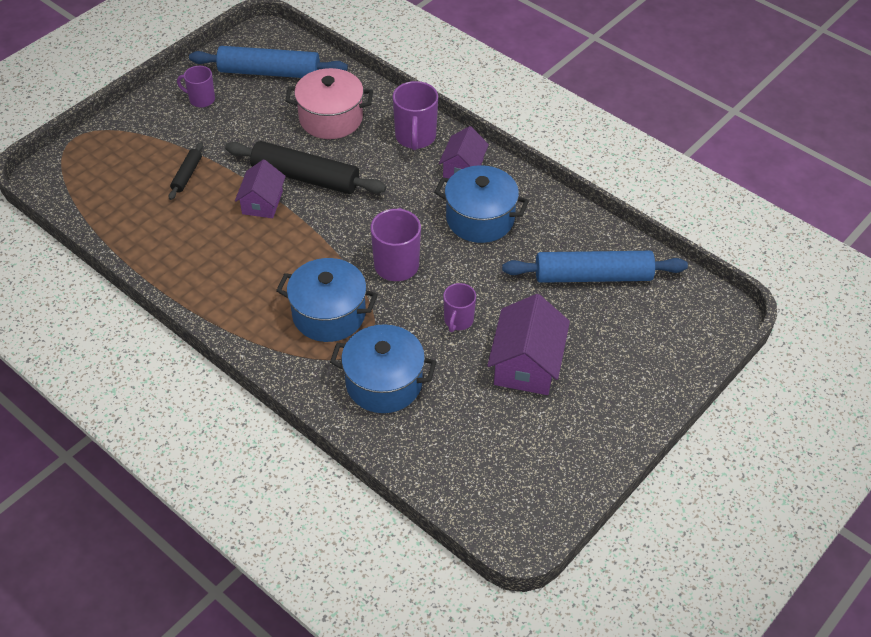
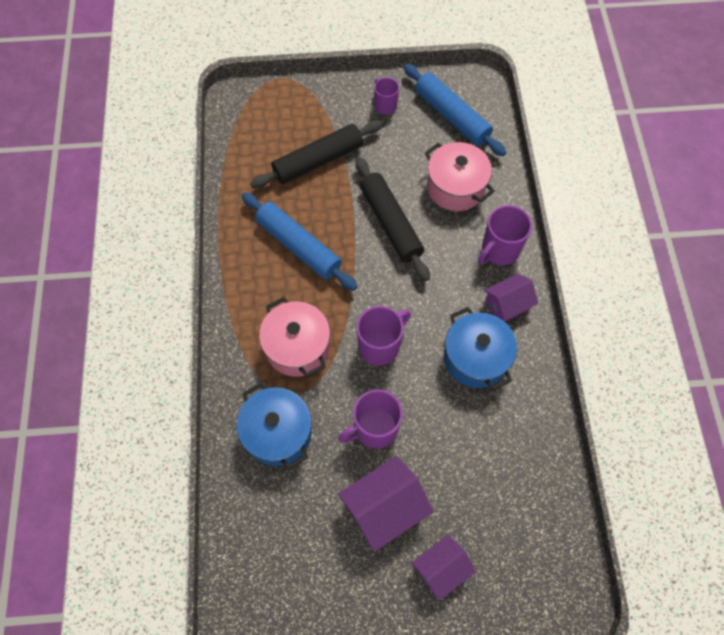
camera: 45 degrees right, 15 degrees up
(187, 175) = (318, 161): black rolling pin -> black rolling pin, size x2.10
(262, 202) = (343, 221): purple house -> purple house (441, 568)
(329, 314) = (297, 347): blue pot -> pink pot
(458, 320) = (374, 429): purple mug -> purple mug, size x1.57
(593, 276) = (508, 480): blue rolling pin -> blue rolling pin (298, 246)

